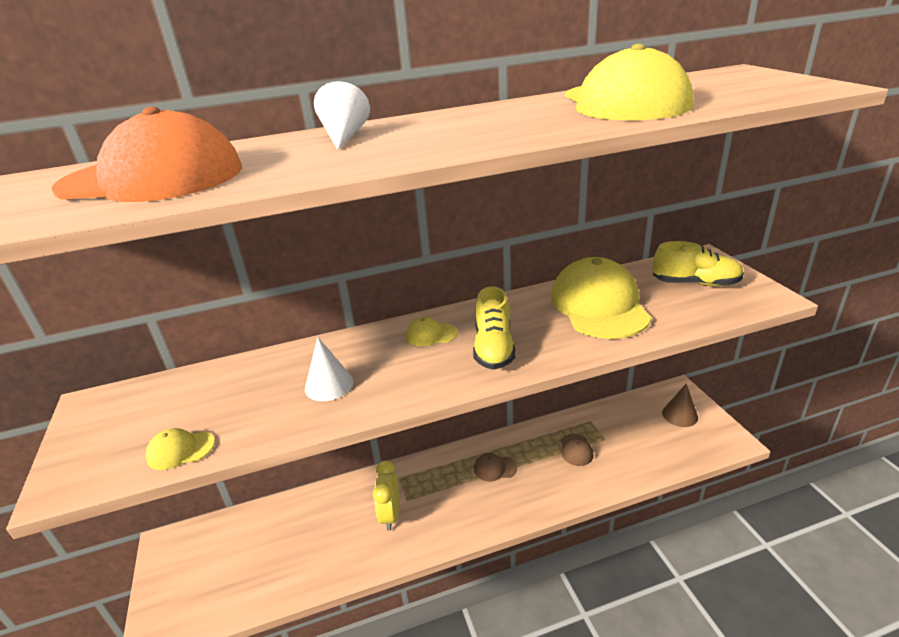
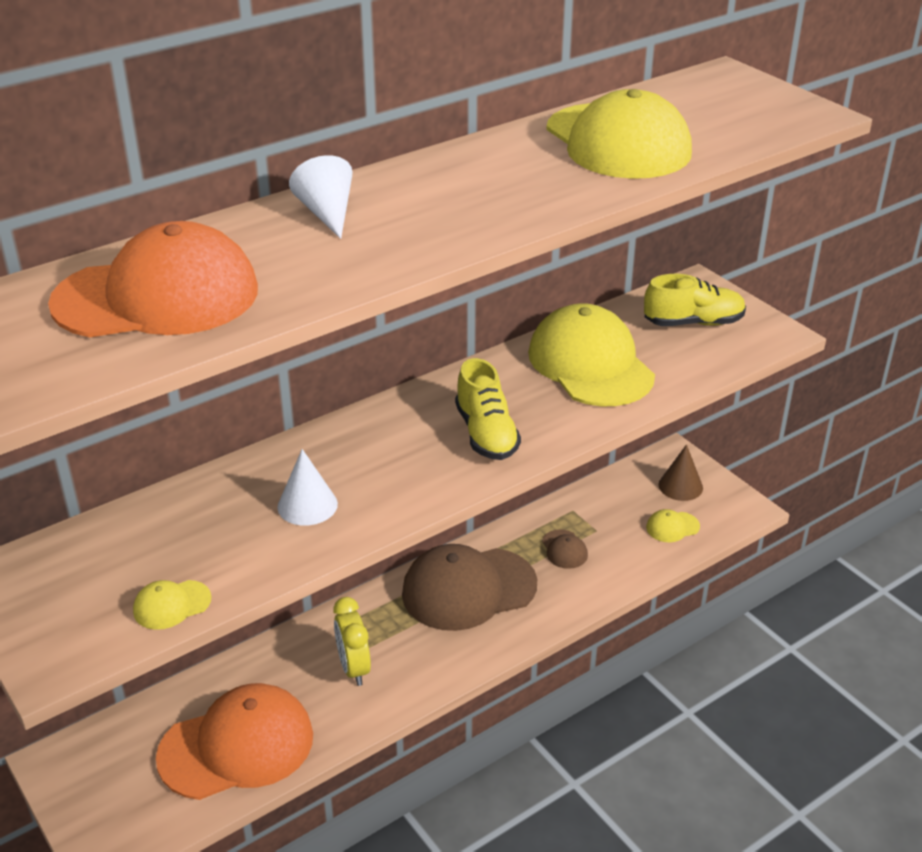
camera: 20 degrees left, 5 degrees up
(284, 561) = (237, 746): none -> orange cap
(431, 334) = (401, 426): yellow cap -> yellow cap (672, 527)
(495, 468) = (468, 589): brown cap -> brown cap, size x2.38

